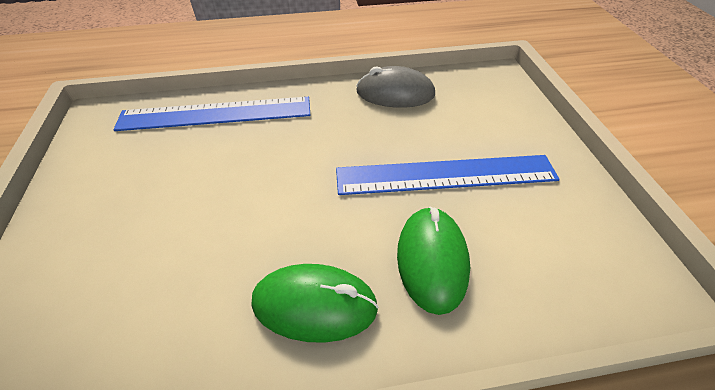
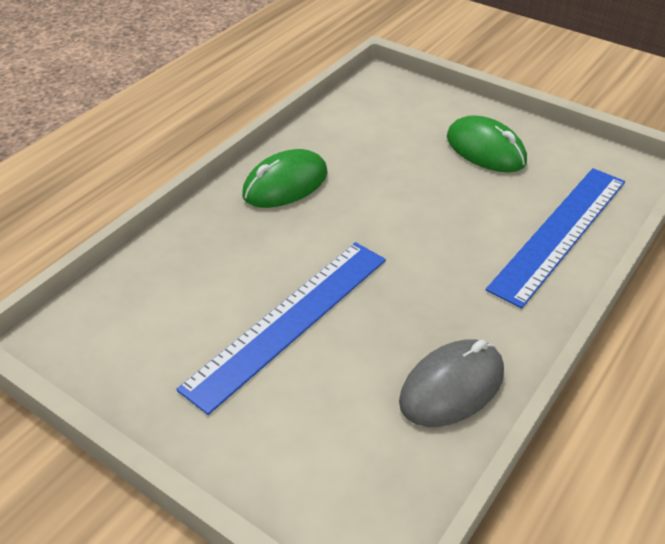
camera: 135 degrees right, 5 degrees down
(432, 260) = (238, 249): green mouse -> green mouse (485, 150)

